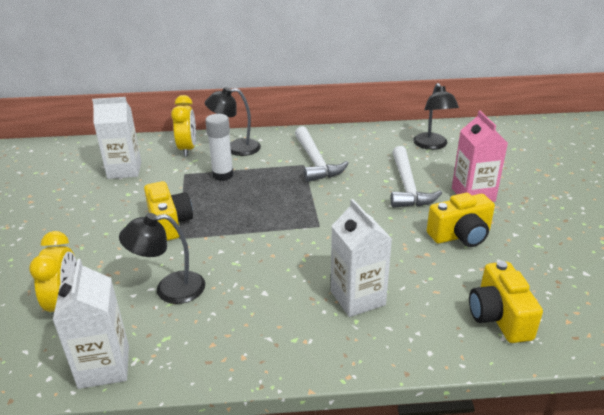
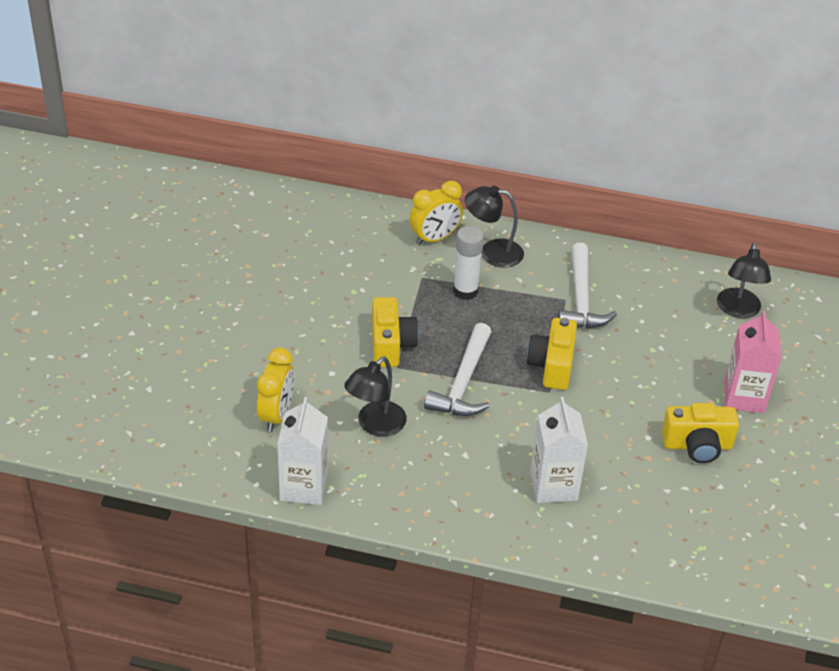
camera: 15 degrees right, 10 degrees up
(124, 170) = (355, 254): white carton -> none
(170, 289) = (375, 425): black lamp -> black lamp turned 60 degrees counterclockwise
(187, 149) = (434, 238): yellow clock -> yellow clock turned 45 degrees clockwise
(407, 186) = (673, 365): white hammer -> white hammer (463, 383)
(499, 317) = (681, 544): yellow camera -> yellow camera (552, 366)

